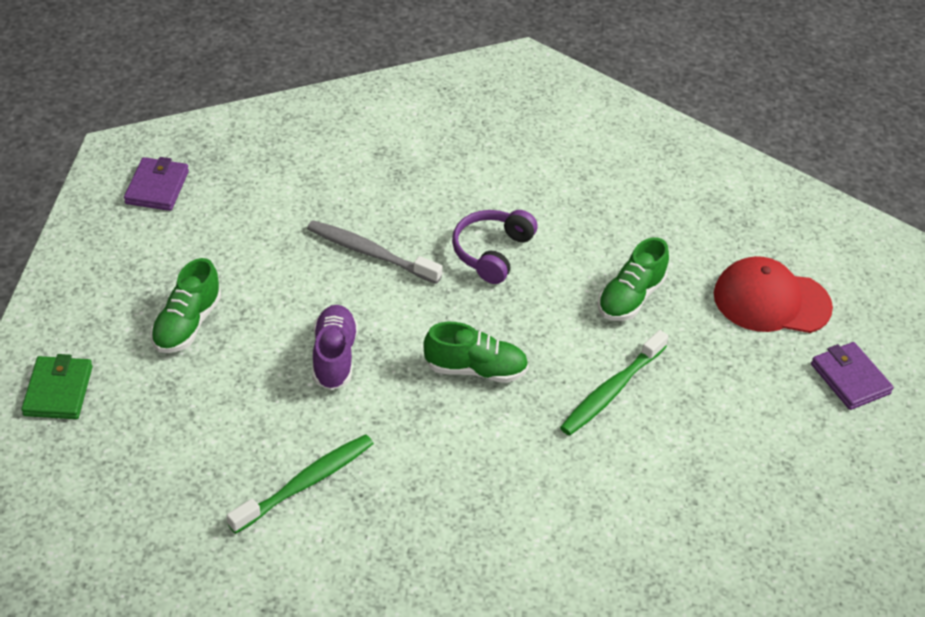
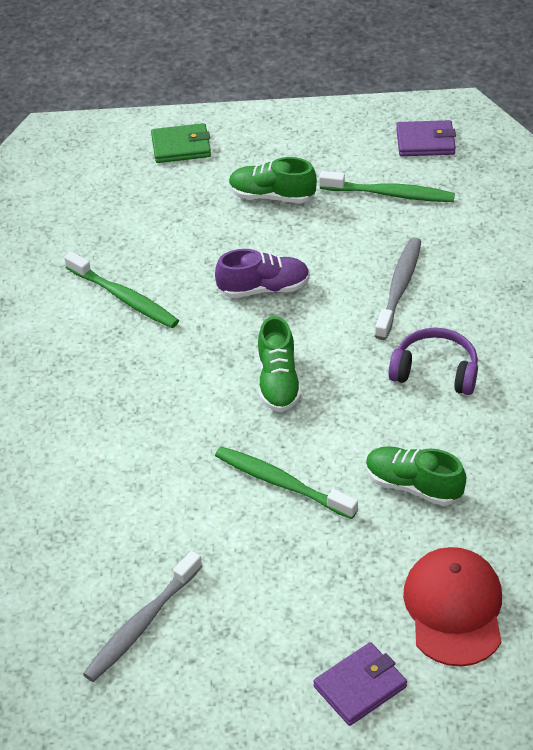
camera: 85 degrees right, 0 degrees up
(227, 230) = (390, 194): none -> green toothbrush
(774, 530) = (141, 624): none -> grey toothbrush

